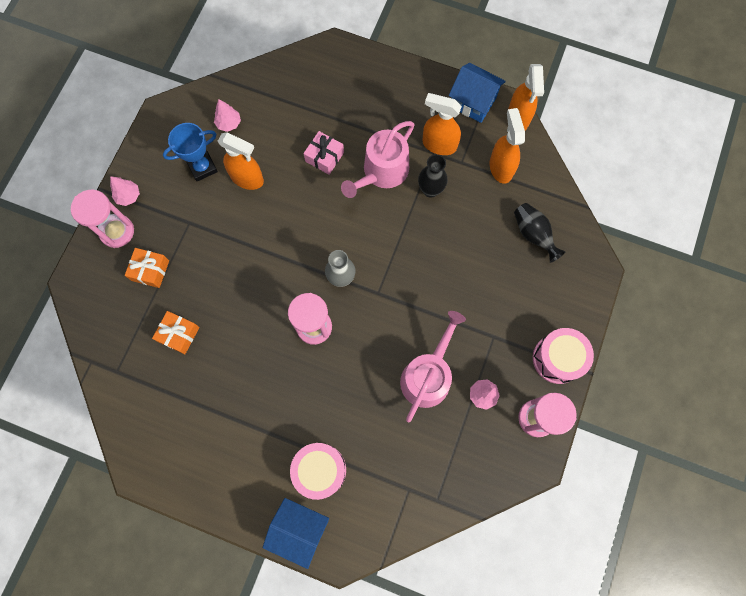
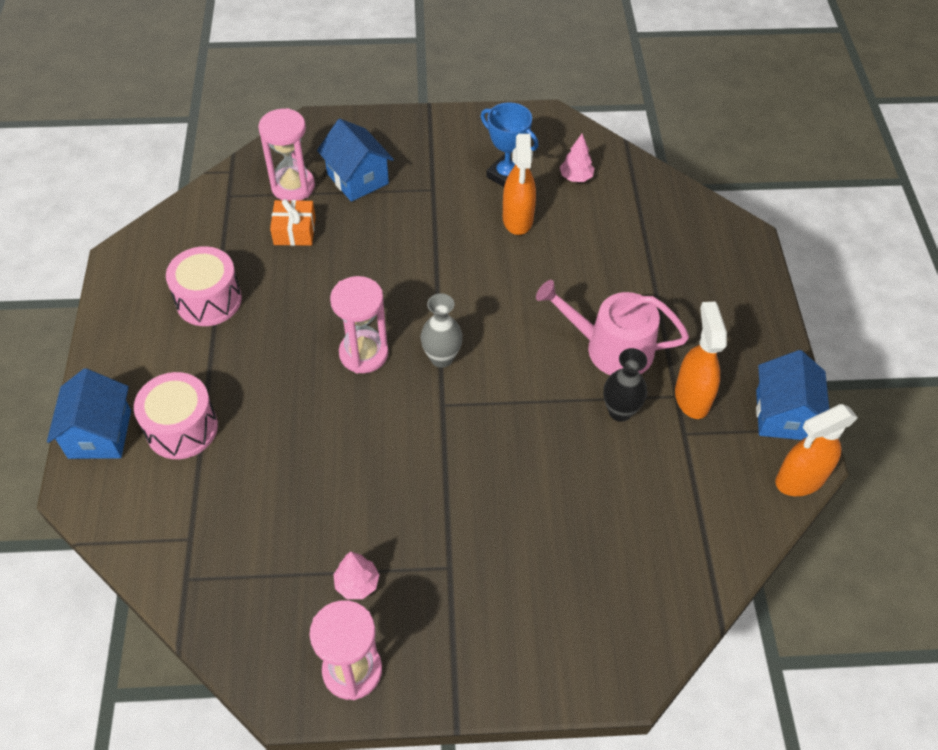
camera: 65 degrees right, 20 degrees down
(117, 231) = (388, 135): pink hourglass -> pink hourglass (293, 186)
(128, 196) = (434, 129): pink tree -> none
(150, 270) = (357, 179): orange gift -> blue house
(324, 157) = (593, 281): pink gift -> none
(428, 375) = (355, 504): pink watering can -> none
(501, 167) = (708, 485): orange spray bottle -> none
(533, 234) = (631, 565): black vase -> none
(557, 359) = (456, 668): pink drum -> pink drum (208, 300)

